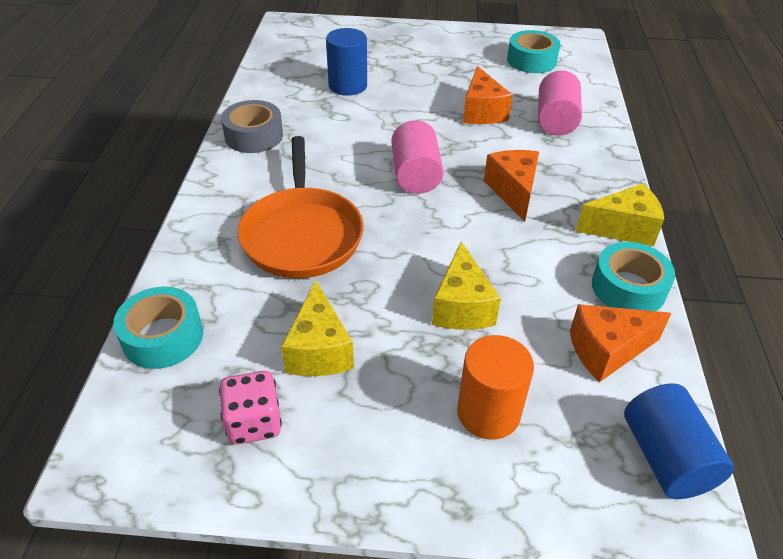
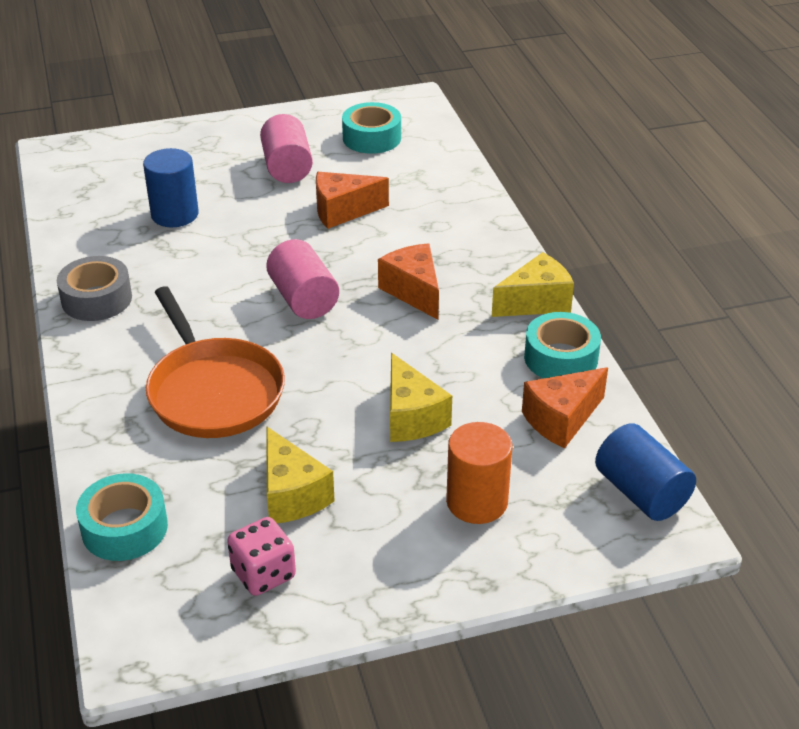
camera: 20 degrees left, 5 degrees down
(482, 111) = (342, 211): orange cheese -> orange cheese turned 105 degrees clockwise
(555, 120) = (426, 203): pink cylinder -> pink cylinder (287, 167)

